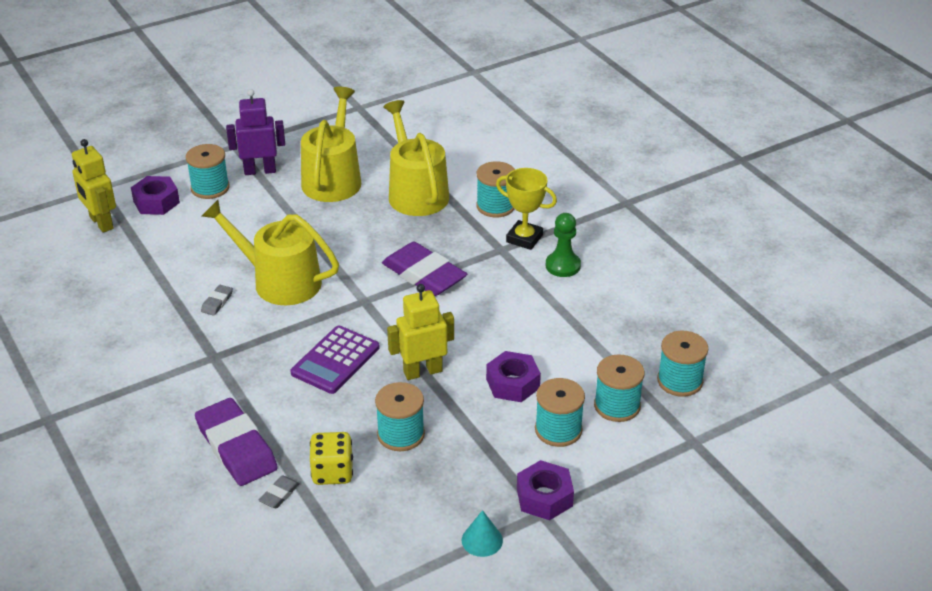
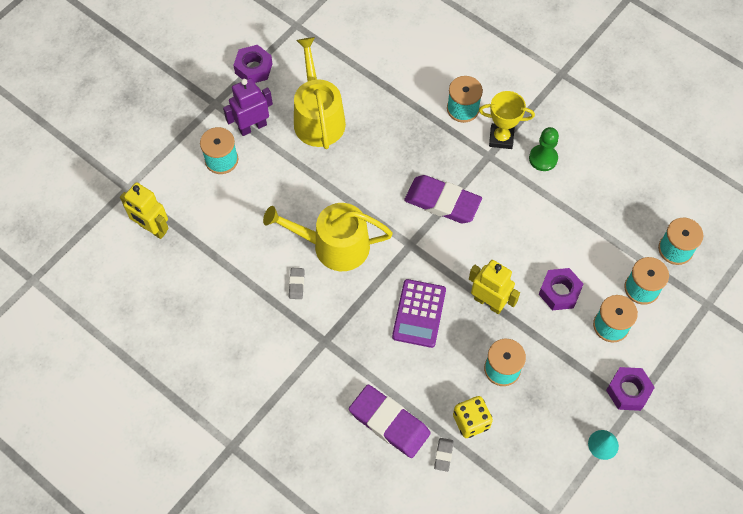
camera: 20 degrees left, 25 degrees up
(156, 202) = (185, 190): purple nut -> purple nut (253, 68)
(416, 192) = (392, 113): yellow watering can -> none
(422, 371) = (489, 302): yellow robot -> yellow robot turned 75 degrees clockwise

